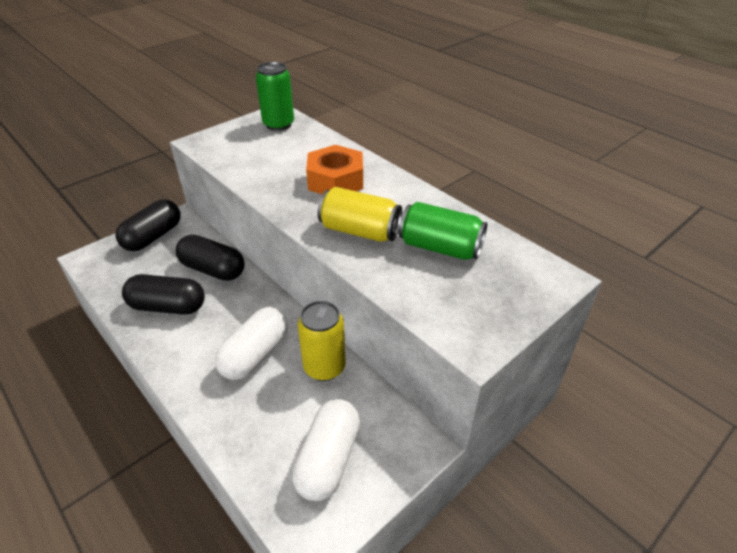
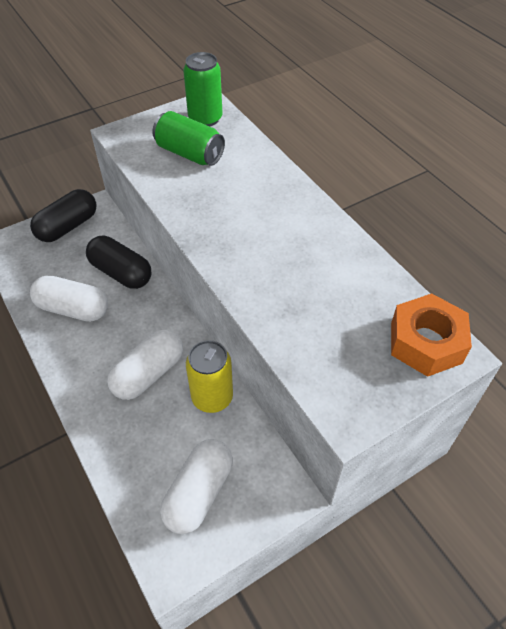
camera: 10 degrees right, 10 degrees up
(168, 307) = (73, 309): black capsule -> white capsule
(335, 180) = (251, 200): orange nut -> orange nut (426, 342)
(359, 231) = (263, 268): yellow can -> none
(440, 248) = (342, 299): green can -> green can (189, 153)

